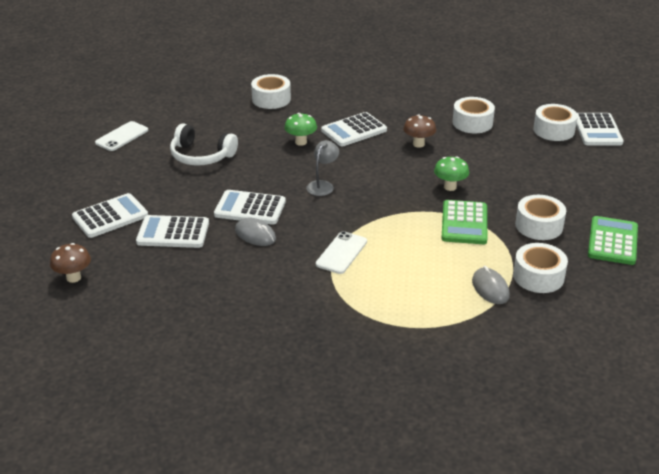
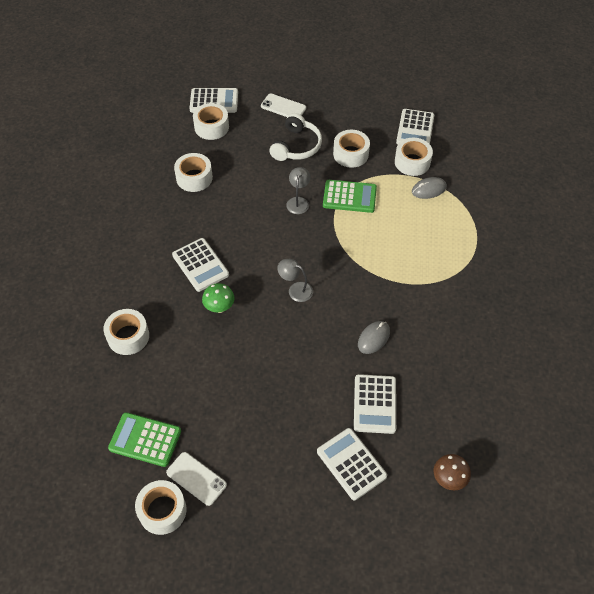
camera: 90 degrees left, 20 degrees up
(98, 123) = (162, 510): none -> white tape
(201, 156) = (241, 393): white headphones -> white headphones (296, 146)
(250, 208) = (334, 344): white calculator -> white calculator (415, 129)
(341, 253) = (394, 276): white phone -> white phone (283, 107)
(418, 144) = (228, 218): brown mushroom -> none
(450, 187) = (298, 201): green mushroom -> grey lamp
(612, 241) = (368, 118): green calculator -> green calculator (145, 440)

